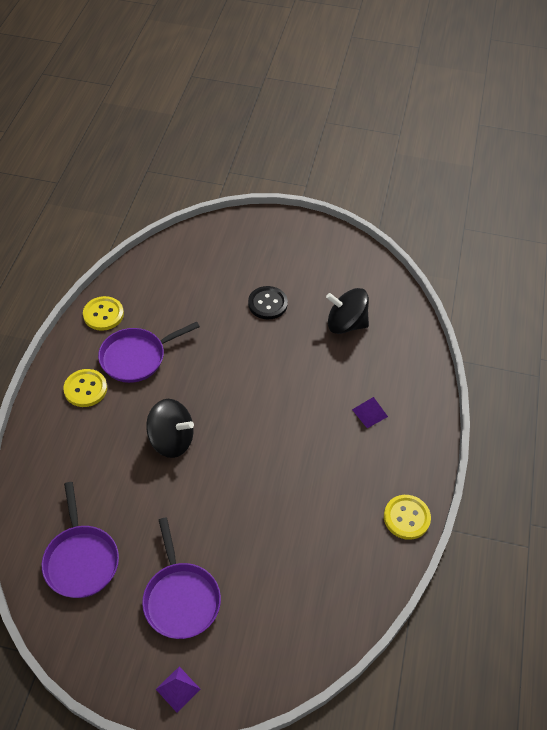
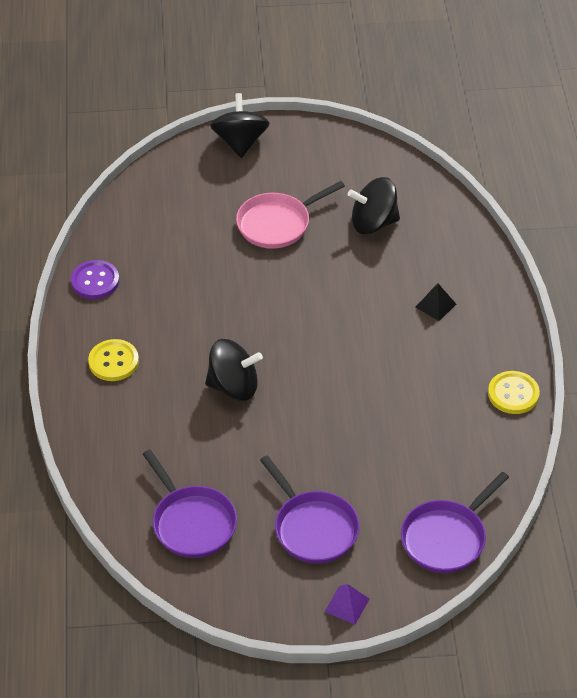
camera: 15 degrees left, 5 degrees down
(103, 314) = (95, 281): yellow button -> purple button
(136, 357) = (155, 315): purple pan -> purple pan (446, 538)
(267, 227) = (240, 142): none -> black spinning top
(267, 304) = (277, 224): black button -> pink pan
(369, 413) = (435, 305): purple pyramid -> black pyramid

